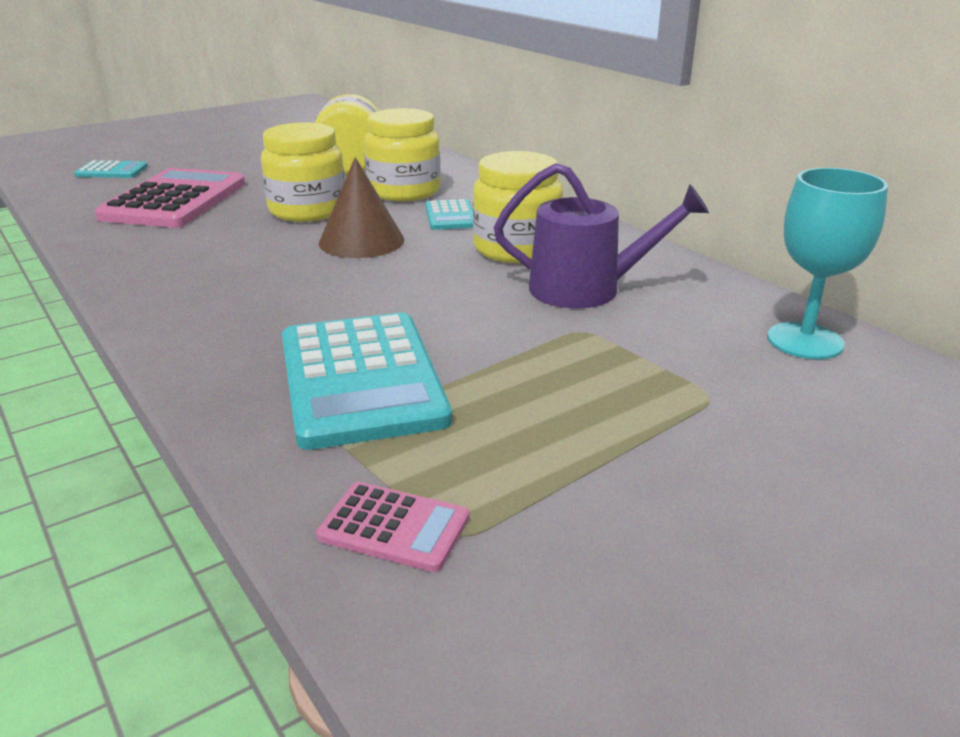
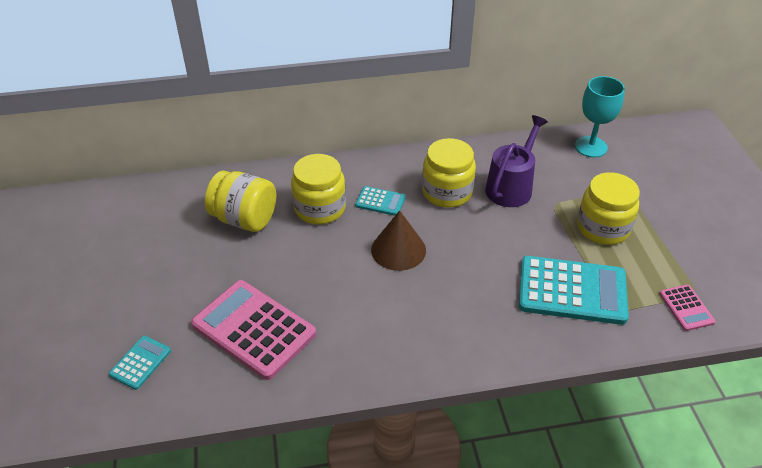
camera: 65 degrees left, 15 degrees up
(307, 210) = (326, 262): yellow jar -> yellow jar (602, 228)
(394, 527) = (686, 308): pink calculator -> pink calculator turned 120 degrees clockwise

